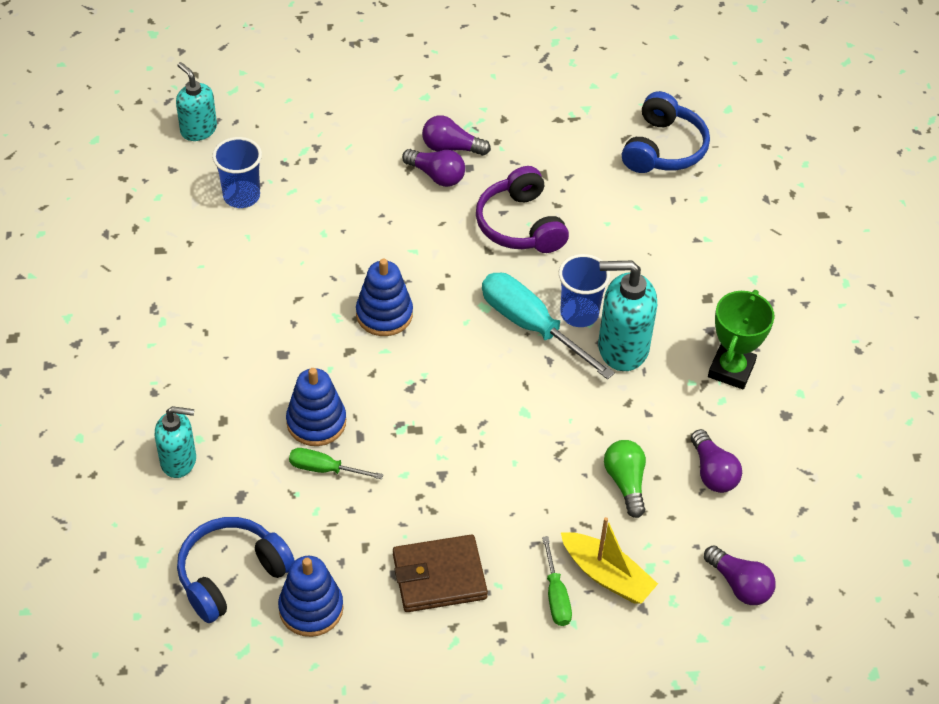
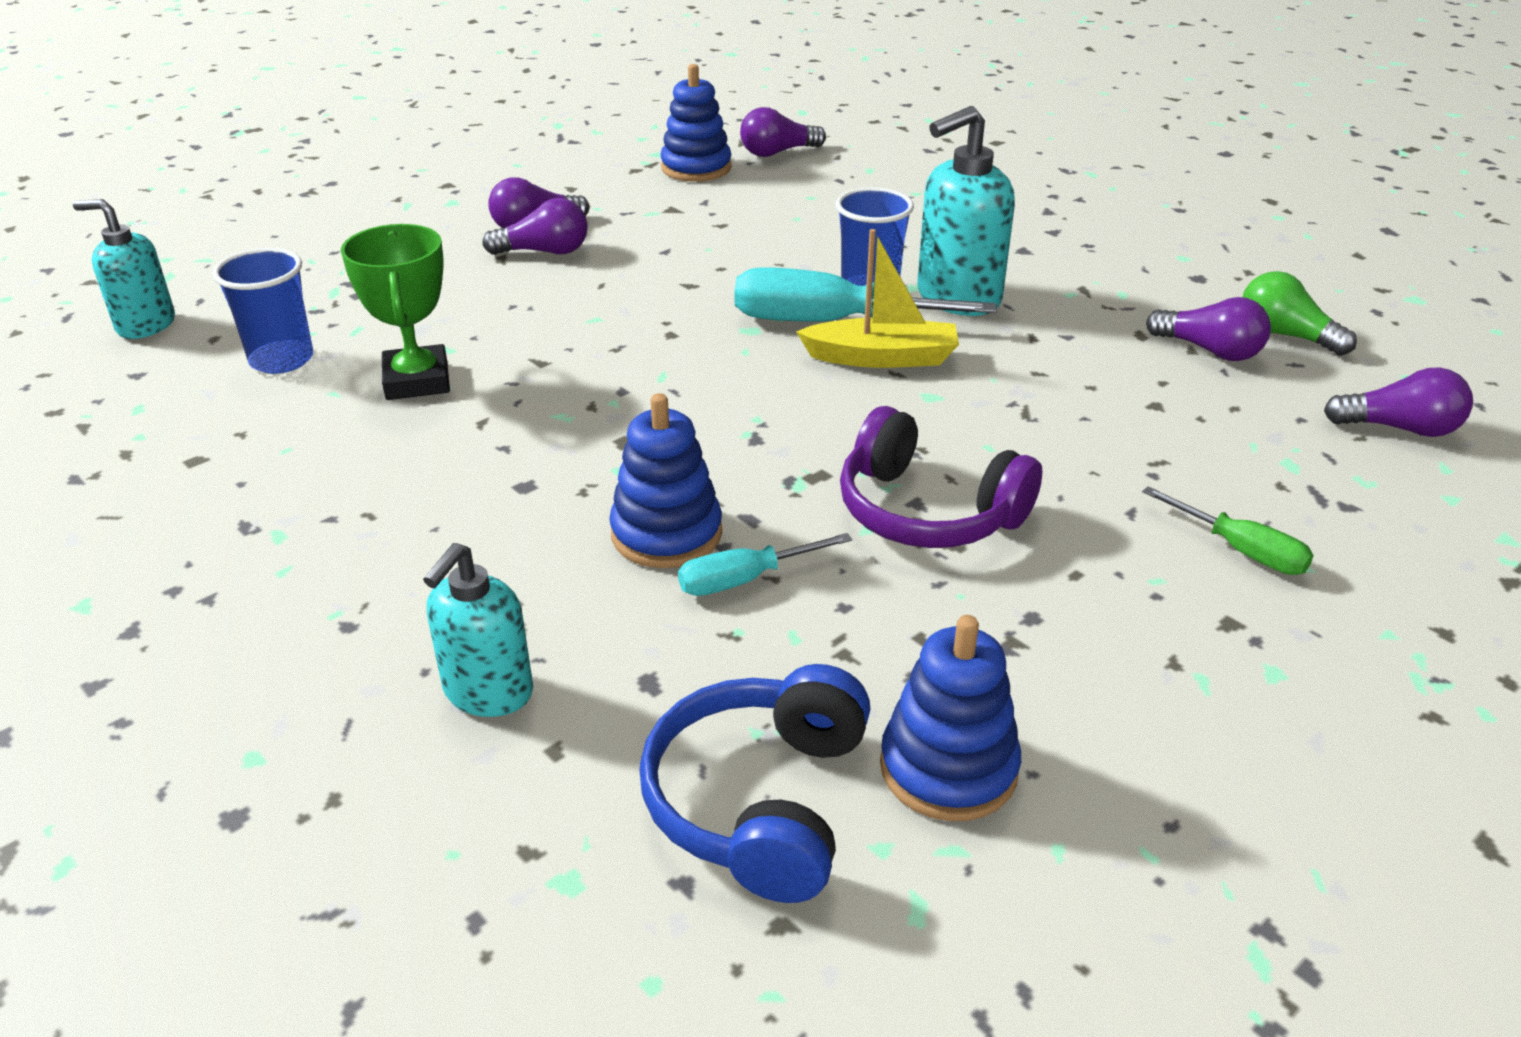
camera: 35 degrees left, 15 degrees down
(179, 461) = (488, 692): turquoise soap dispenser -> turquoise soap dispenser turned 150 degrees clockwise
(324, 469) = (745, 579): green screwdriver -> turquoise screwdriver
(384, 314) = (628, 386): blue stacking toy -> blue stacking toy (696, 168)
(439, 577) = (1072, 615): brown wallet -> none
(520, 225) = (700, 252): purple headphones -> purple headphones (927, 512)
(607, 575) = (1260, 496): yellow boat -> yellow boat (882, 358)
(625, 483) = (1140, 402): green light bulb -> green light bulb (1285, 335)
(663, 148) = (777, 152): blue headphones -> purple light bulb
(731, 370) = (1092, 268): green trophy -> green trophy (417, 381)

